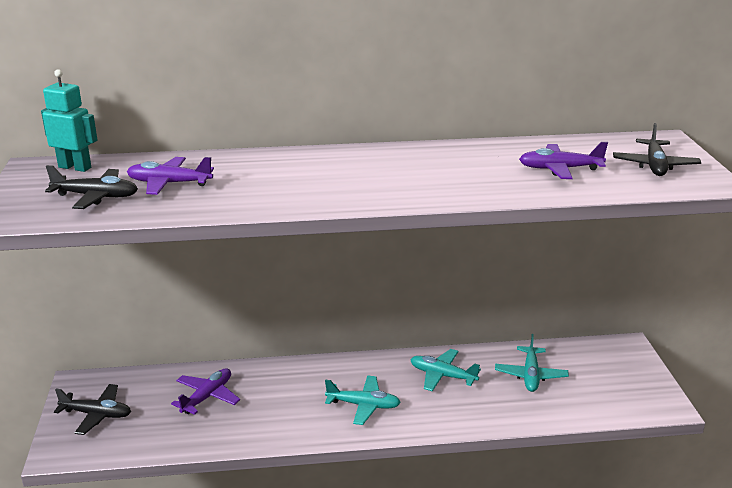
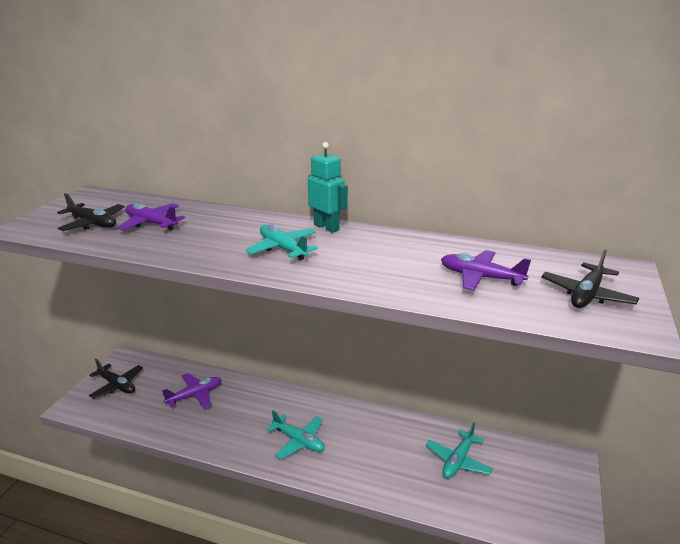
camera: 25 degrees right, 0 degrees up
(75, 167) = (110, 199): turquoise robot -> turquoise robot (326, 227)
(442, 376) = (380, 435): turquoise plane -> turquoise plane (283, 249)

